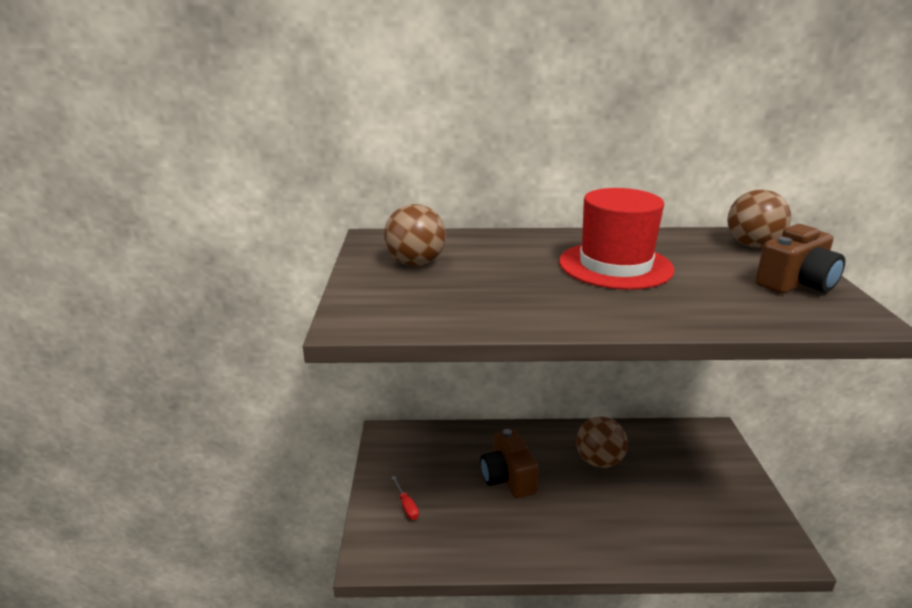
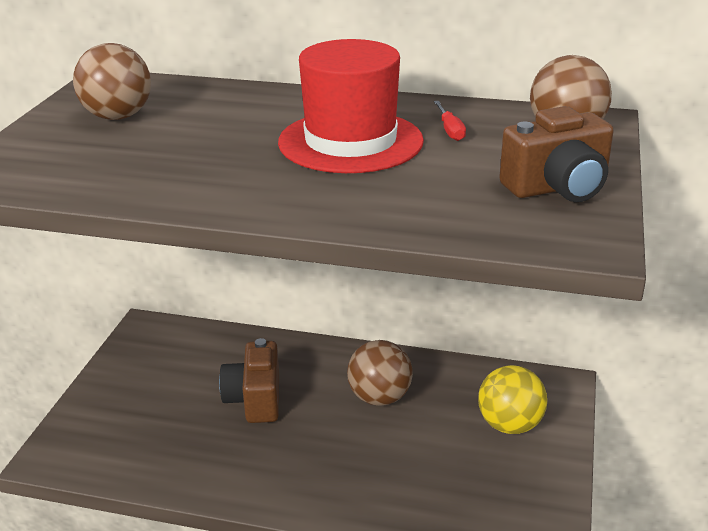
camera: 15 degrees right, 5 degrees up
(406, 506) = (120, 410): red screwdriver -> red screwdriver (450, 130)
(702, 466) = (509, 425): none -> yellow ball

